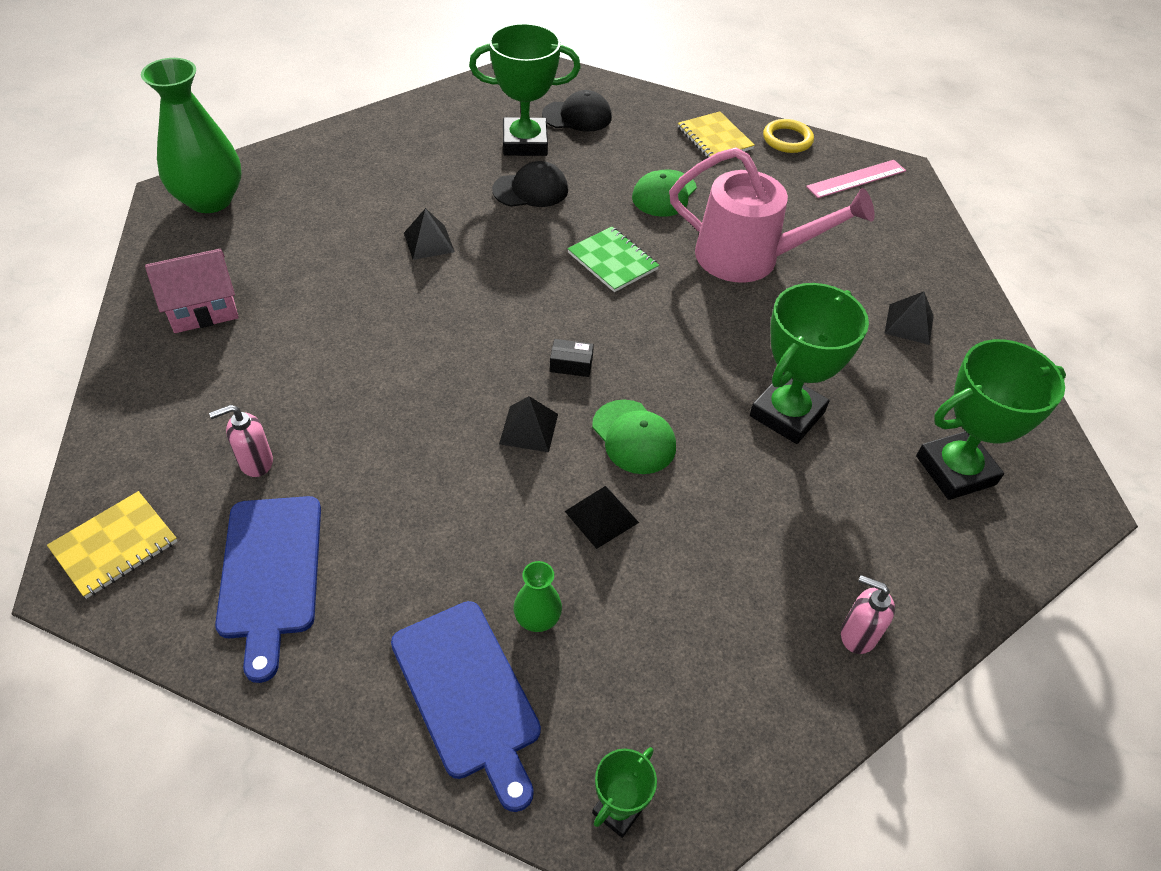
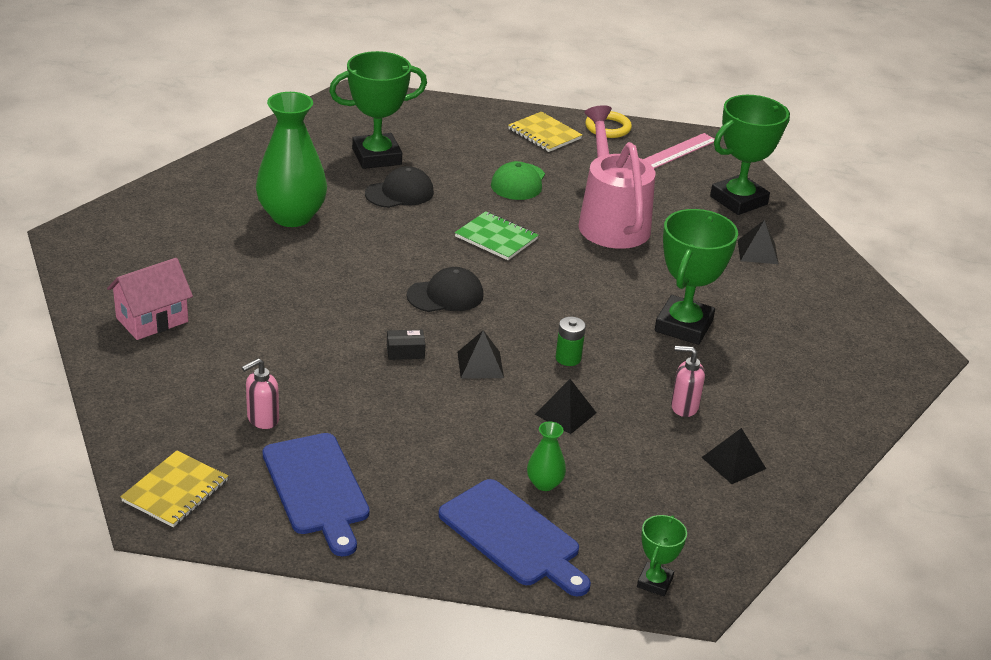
camera: 15 degrees left, 15 degrees down
(210, 200) = (108, 235): green vase -> green vase (292, 216)
(429, 242) = (328, 244): black pyramid -> black pyramid (733, 463)
(571, 364) = (494, 316): black box -> black box (405, 351)
(577, 116) = (414, 130): black cap -> black cap (445, 295)
(633, 437) = (568, 358): green cap -> green battery
(749, 258) = (611, 221): pink watering can -> pink watering can turned 105 degrees counterclockwise
(857, 635) = (788, 456): pink soap dispenser -> pink soap dispenser (684, 407)
(955, 470) = (825, 344): green trophy -> green trophy (738, 200)

